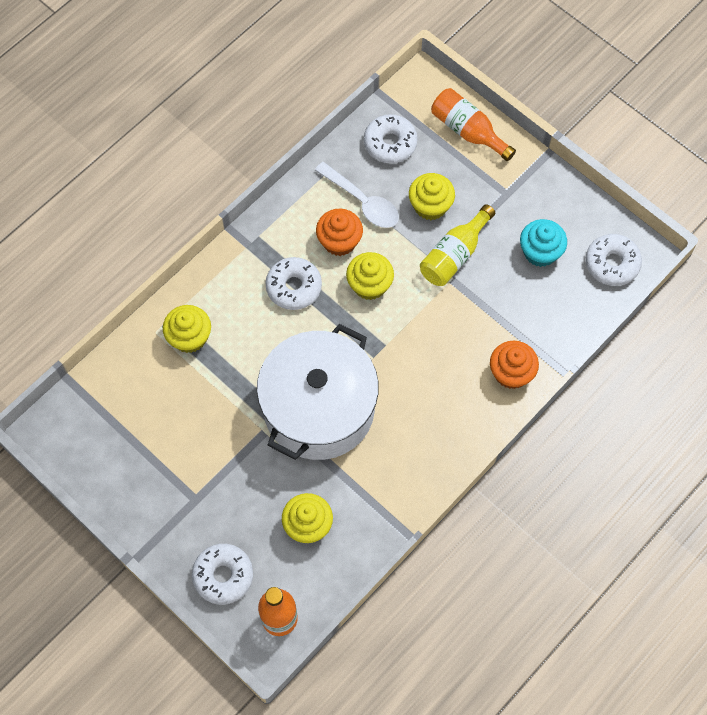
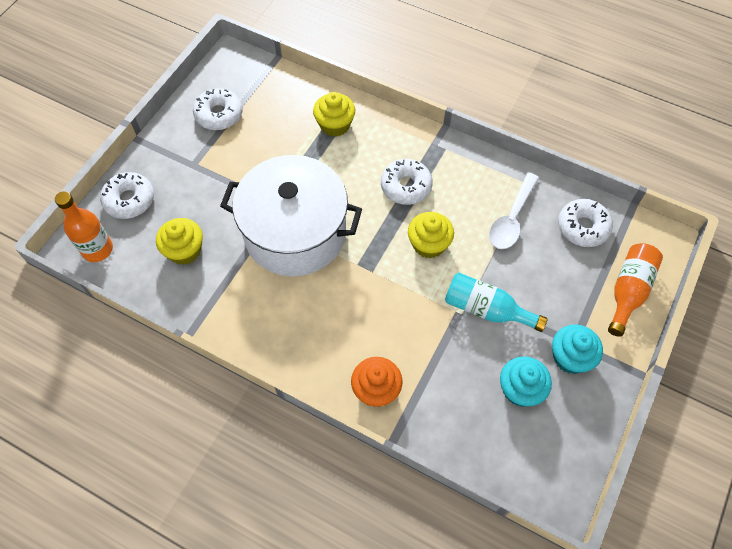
camera: 75 degrees right, 5 degrees down
(339, 241) = (464, 210): orange cupcake -> none
(430, 206) = (531, 276): yellow cupcake -> none
(454, 255) = (486, 309): yellow bottle -> turquoise bottle
(520, 201) = (570, 357): none -> turquoise cupcake
(612, 263) = (535, 467): white donut -> white donut (219, 114)

